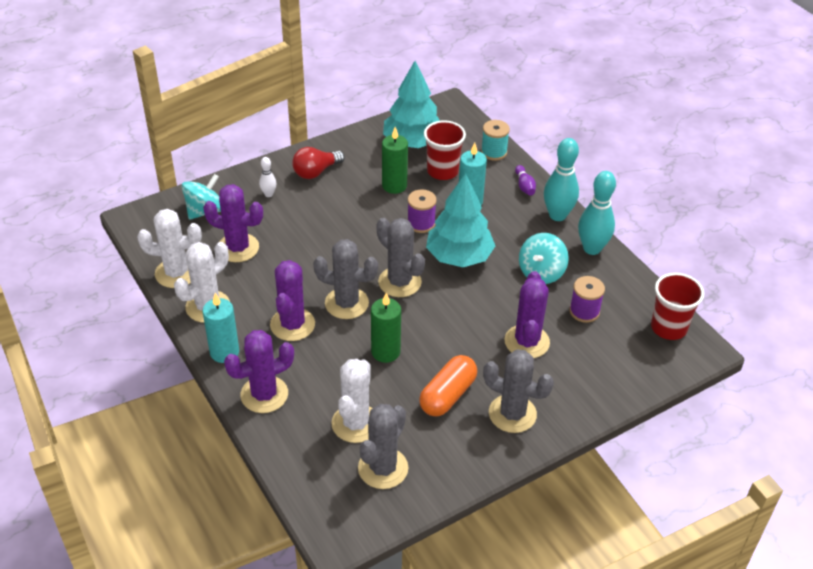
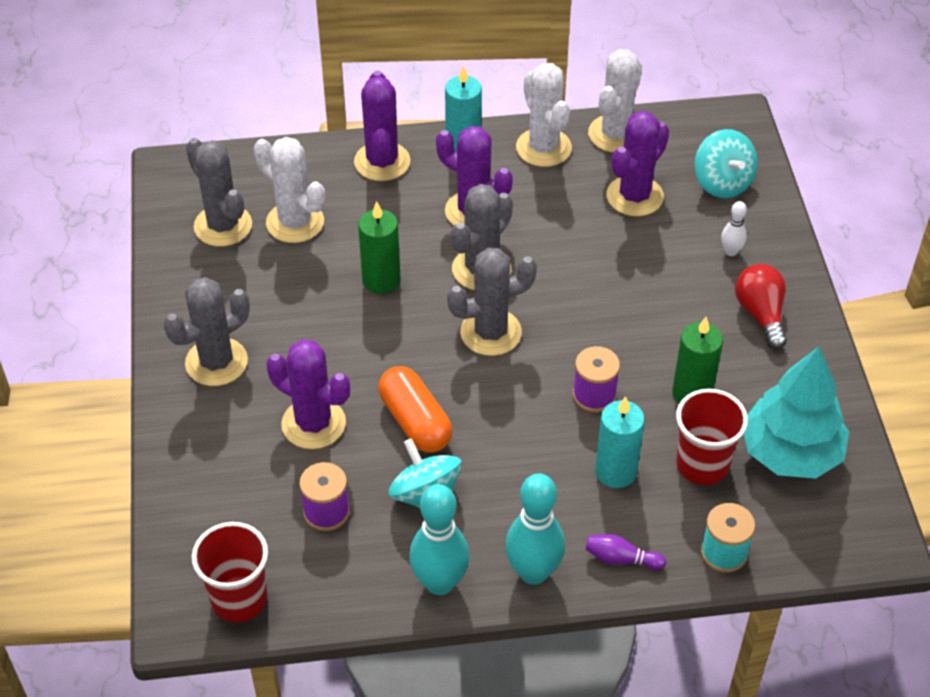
camera: 115 degrees right, 5 degrees up
(447, 395) = (282, 313): orange capsule -> orange capsule (415, 422)
(459, 257) = (505, 413): turquoise tree -> none

